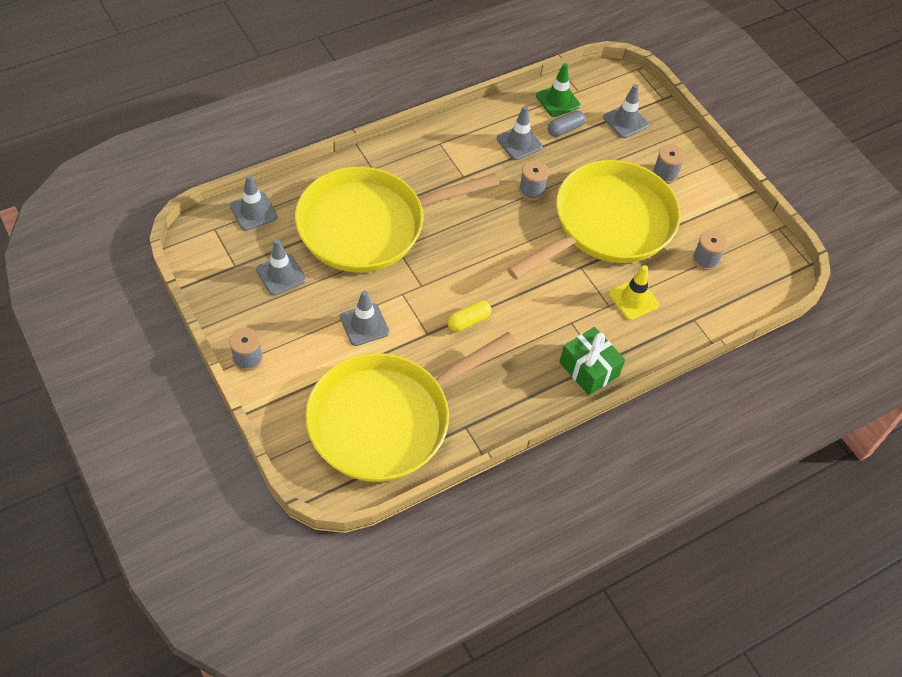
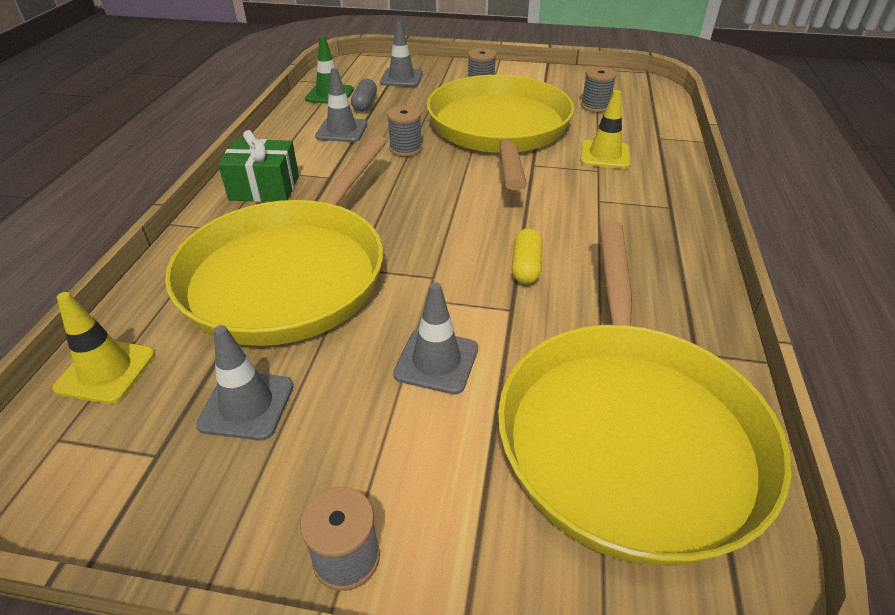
camera: 45 degrees left, 15 degrees down
(253, 211) = (106, 371): grey traffic cone -> yellow traffic cone
(589, 369) = (673, 217): green gift -> green gift (264, 188)

